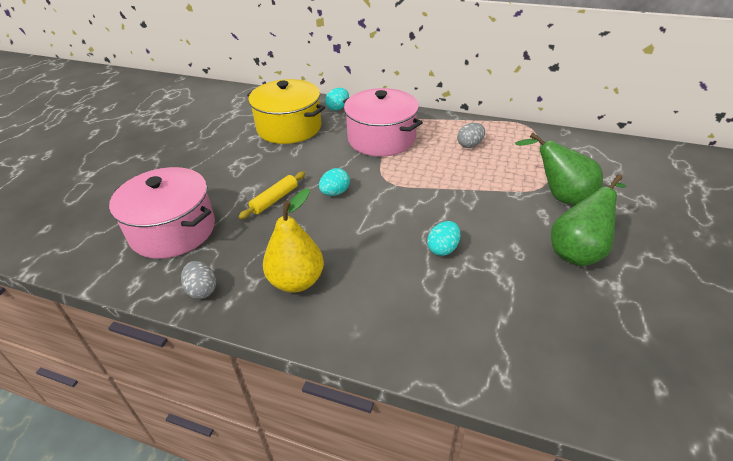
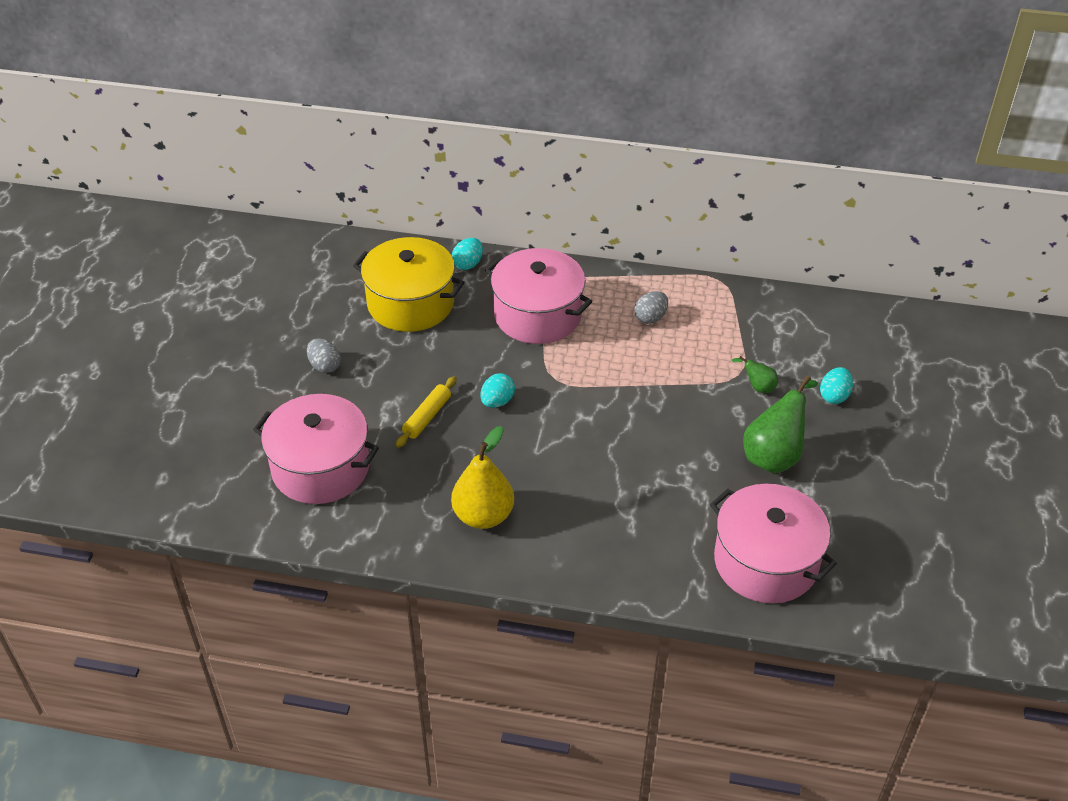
camera: 10 degrees left, 5 degrees up
(202, 290) = (385, 535): grey egg -> grey egg (325, 366)
(443, 249) = (632, 464): turquoise egg -> turquoise egg (834, 396)
(560, 196) = (758, 387): green pear -> green pear, size x0.49
(576, 354) = (765, 562): none -> pink pot

